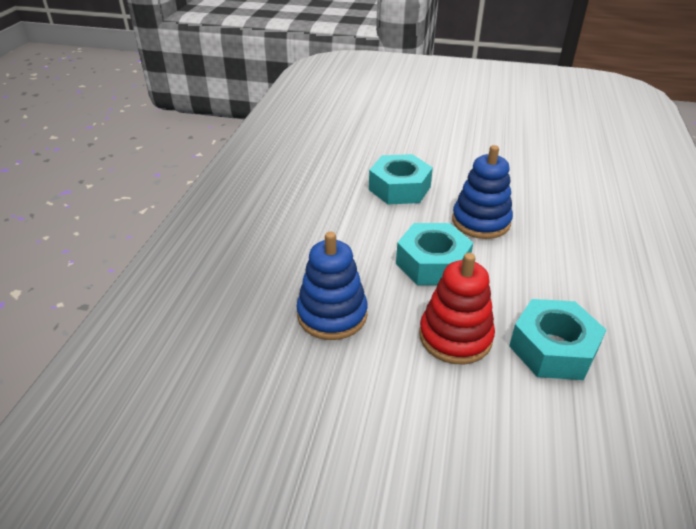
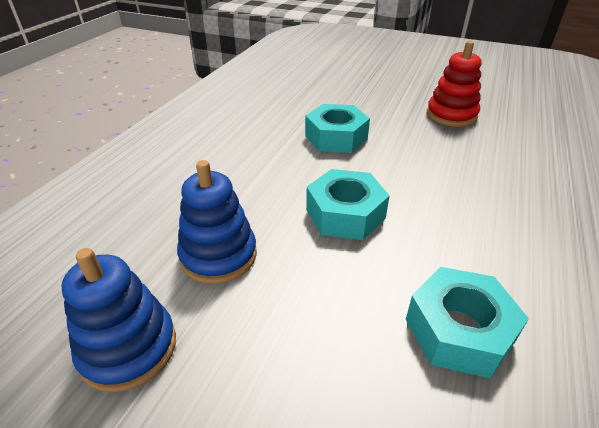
camera: 10 degrees right, 0 degrees up
(455, 337) = (344, 299): red stacking toy -> red stacking toy (451, 115)
(481, 221) = (410, 177): blue stacking toy -> blue stacking toy (128, 348)

